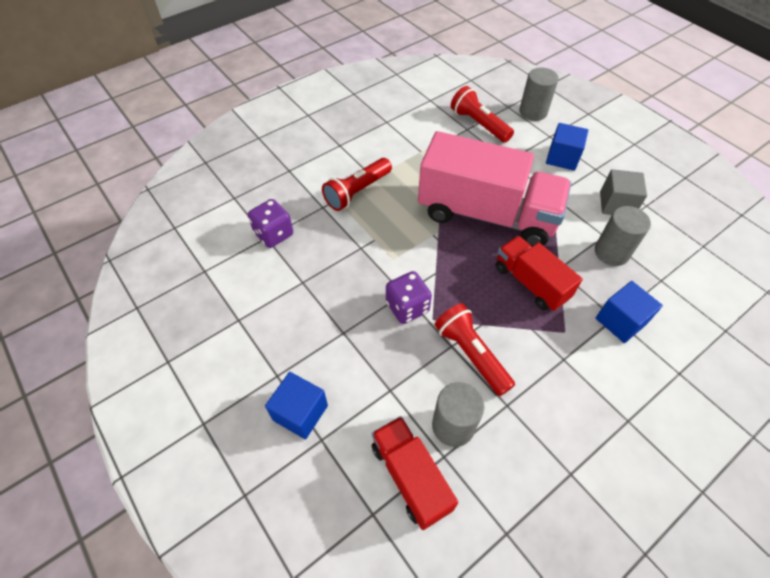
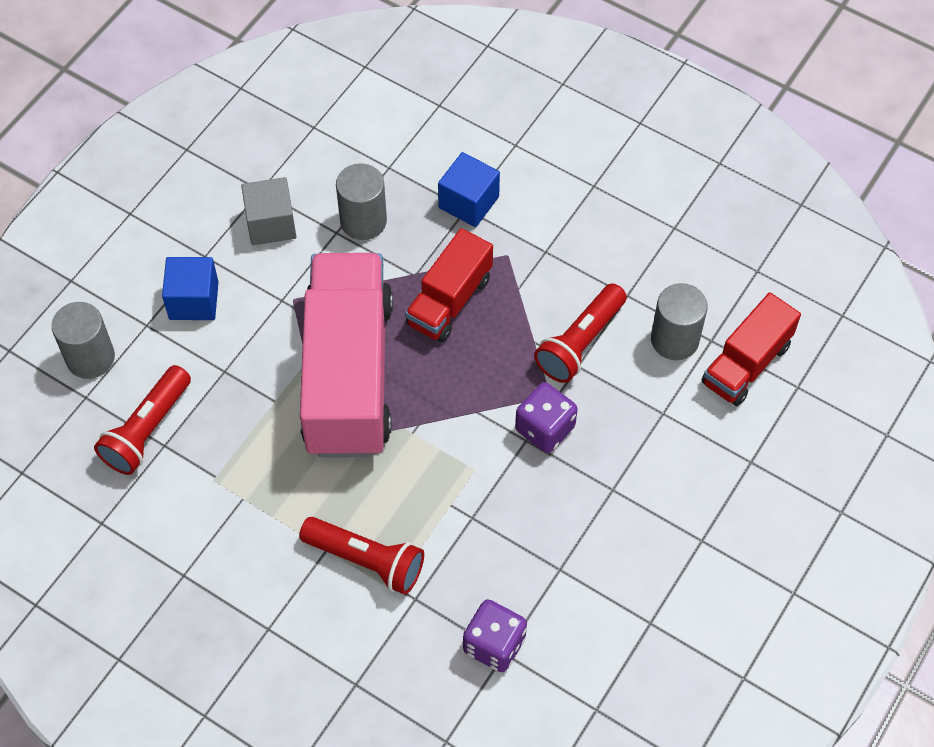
camera: 110 degrees left, 5 degrees up
(300, 412) = (732, 495): blue cube -> none

